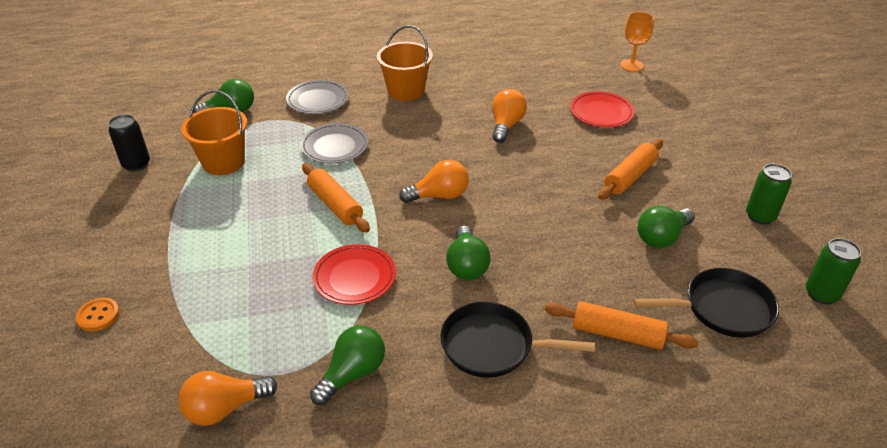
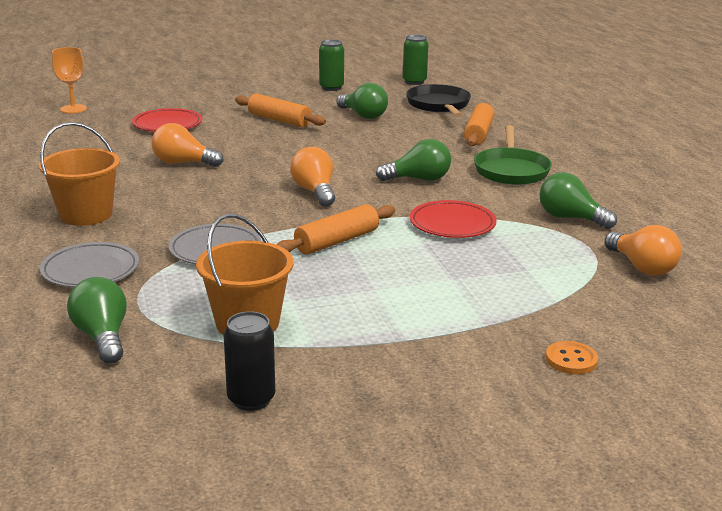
camera: 95 degrees left, 15 degrees down
(493, 346) = (511, 170): black pan -> green pan

